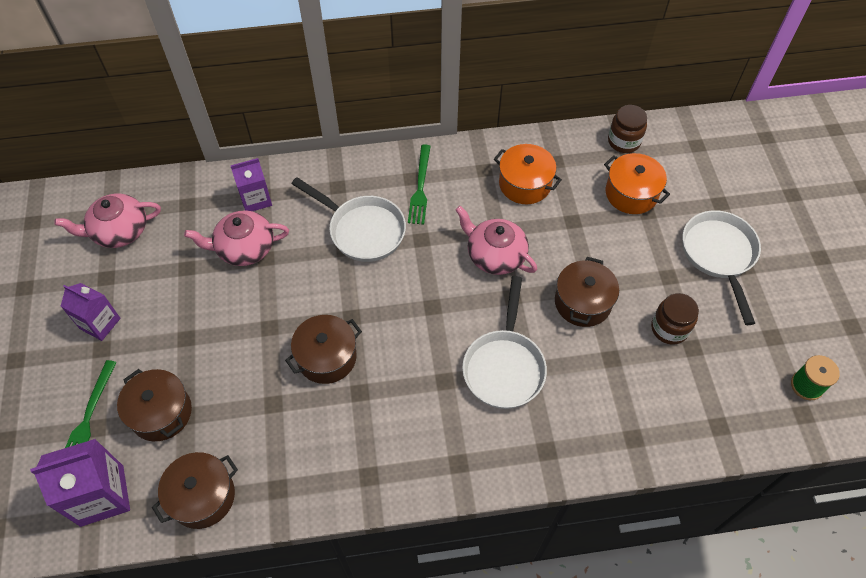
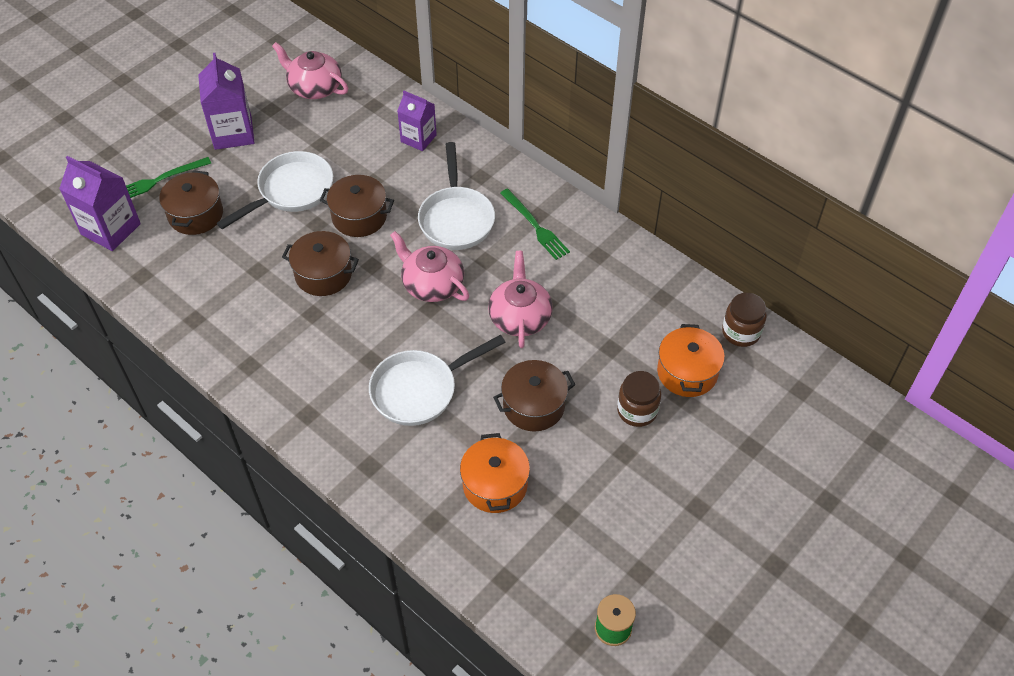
camera: 50 degrees right, 5 degrees down
(100, 323) = (233, 133): purple carton -> purple carton, size x1.51
(202, 496) = (154, 282): brown pot -> brown pot (359, 217)
(244, 248) = (369, 163): pink teapot -> pink teapot (432, 284)
(420, 187) = (535, 226): green fork -> green fork turned 90 degrees counterclockwise
(525, 184) = (614, 291): orange pot -> orange pot (495, 485)
(669, 328) = (569, 485): brown jar -> brown jar (637, 410)
(719, 255) = (689, 479): white pan -> white pan (291, 191)

